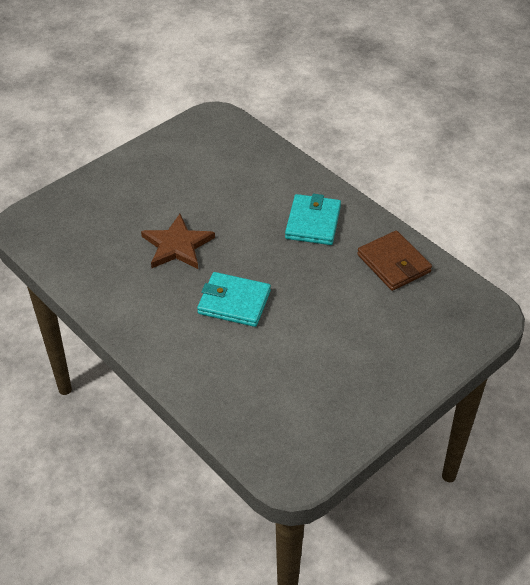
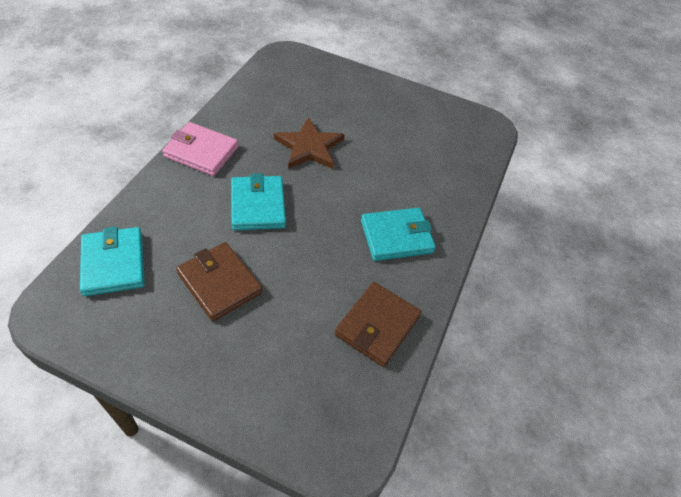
camera: 60 degrees right, 5 degrees up
(140, 327) = (201, 152): none -> pink wallet
(256, 420) = (113, 263): none -> turquoise wallet
(311, 350) = (219, 283): none -> brown wallet

